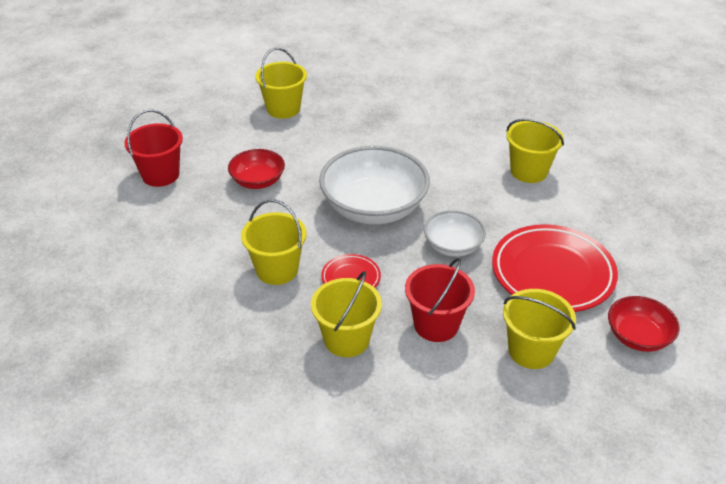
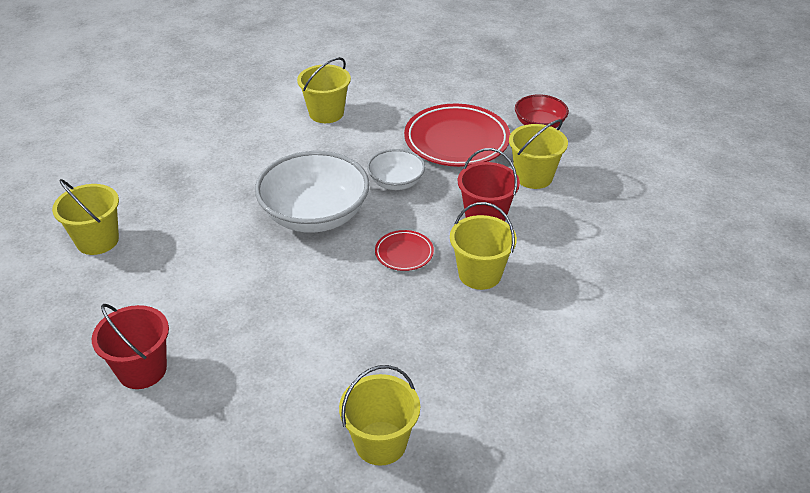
camera: 70 degrees left, 0 degrees up
(258, 181) = (215, 287): red bowl -> none
(277, 270) = (366, 301): yellow bucket -> yellow bucket (380, 443)

